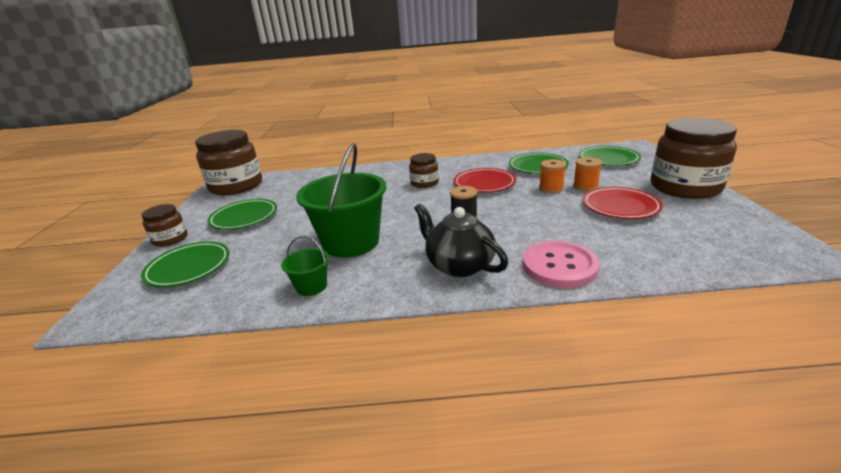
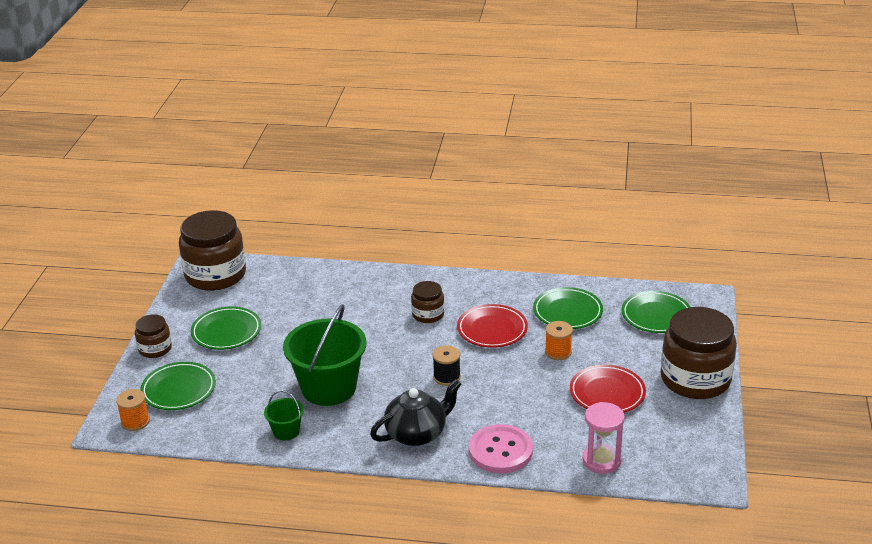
camera: 10 degrees right, 5 degrees up
(459, 265) = (417, 433): black teapot -> black teapot turned 90 degrees clockwise
(585, 186) = (595, 356): orange spool -> orange spool (135, 422)
(673, 257) = (601, 461): none -> pink hourglass

